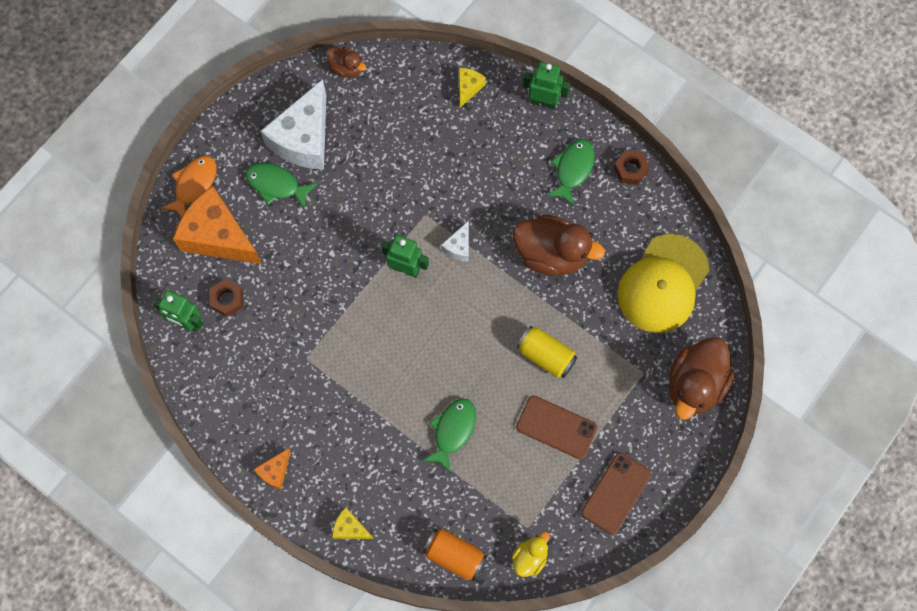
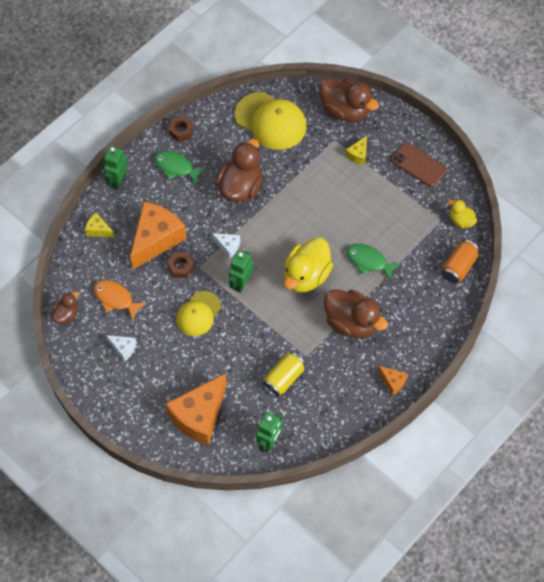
camera: 85 degrees left, 10 degrees down
(194, 185) = (152, 433): orange fish -> orange fish (116, 299)
(227, 300) = (253, 411): brown nut -> brown nut (181, 267)
(276, 185) = (161, 371): green fish -> none
(304, 138) = (123, 348): white cheese -> white cheese, size x0.45
(350, 528) = (437, 333): yellow cheese -> yellow cheese (358, 155)
(358, 220) = (198, 313): none -> yellow cap
(358, 413) = (351, 323): none -> brown duck
(423, 350) = (306, 276): none -> yellow duck
(461, 158) = (156, 239): none -> orange cheese
(546, 356) = (317, 198): yellow can -> yellow can (284, 378)
(556, 427) = (370, 196): brown phone -> none

